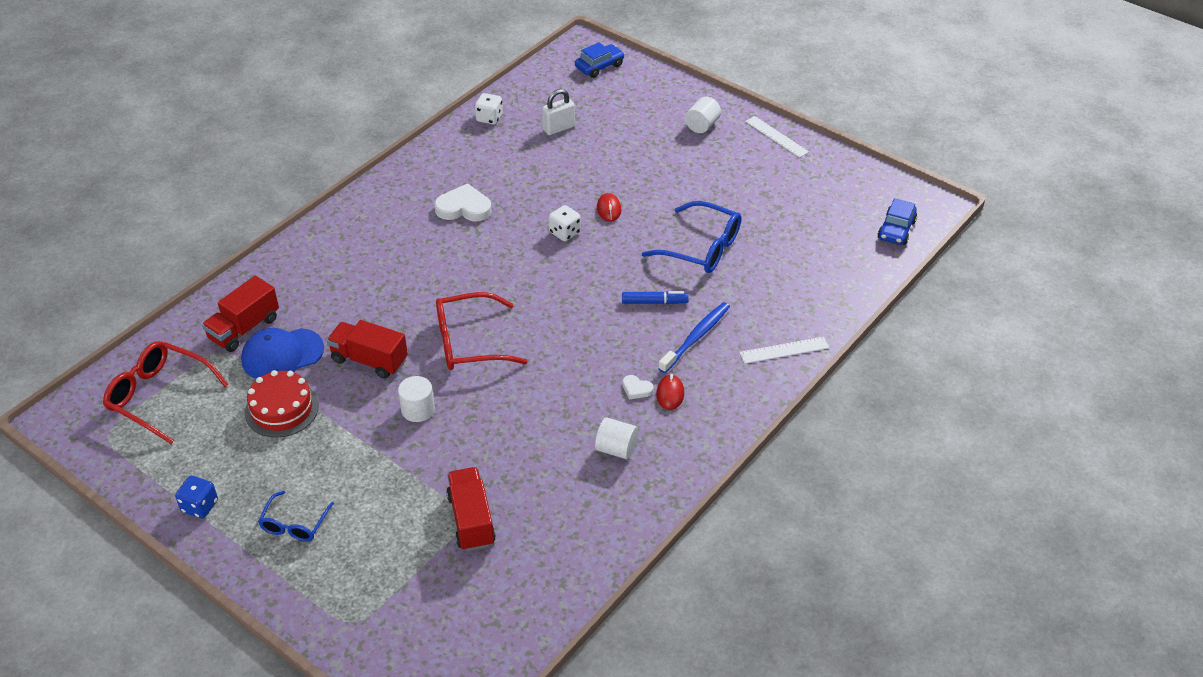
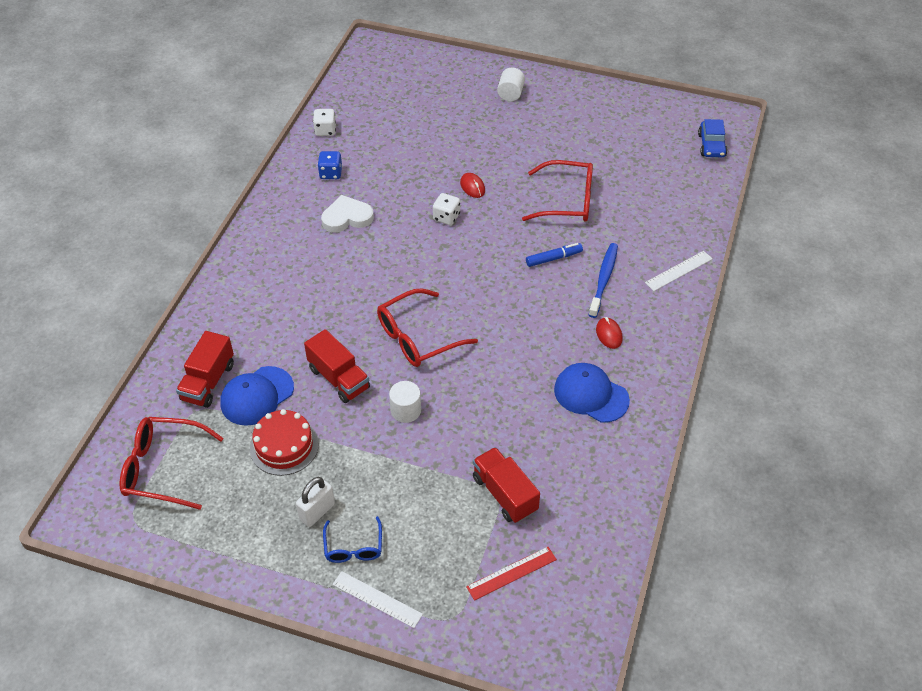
camera: 20 degrees left, 5 degrees up
(200, 506) = (258, 558): blue dice -> blue dice (331, 173)
(369, 360) = (339, 378): red truck -> red truck turned 135 degrees counterclockwise
(435, 598) = (511, 573): none -> red ruler
(559, 128) = (391, 125): white padlock -> white padlock (317, 512)
(599, 66) = (396, 61): blue car -> none
(616, 449) = (591, 395): white cylinder -> blue cap
(636, 389) = (579, 338): white heart -> none
(702, 248) = (567, 201): blue glasses -> red glasses
(776, 136) = (576, 89): white ruler -> white ruler (377, 599)

